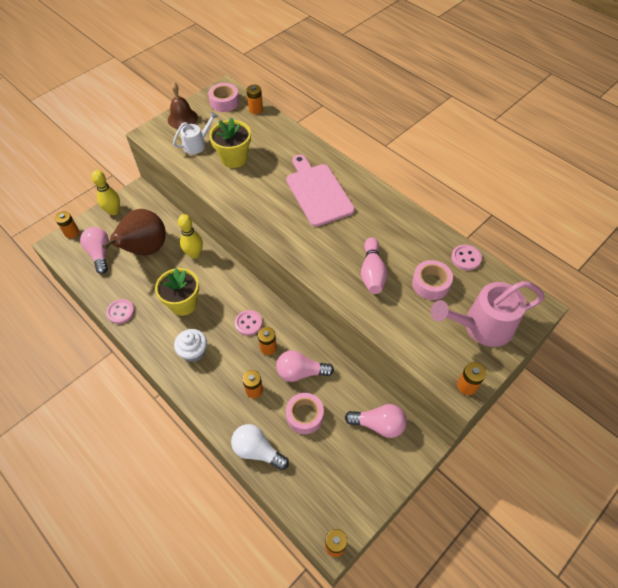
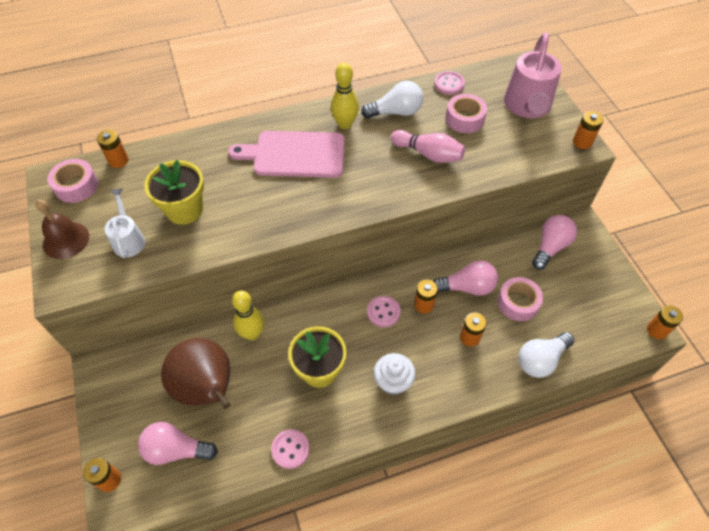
camera: 65 degrees left, 0 degrees up
(114, 211) = (111, 409): yellow bowling pin -> yellow bowling pin (345, 124)
(300, 372) = (467, 287): pink light bulb -> pink light bulb turned 120 degrees counterclockwise
(404, 234) = (396, 112): none -> white light bulb

